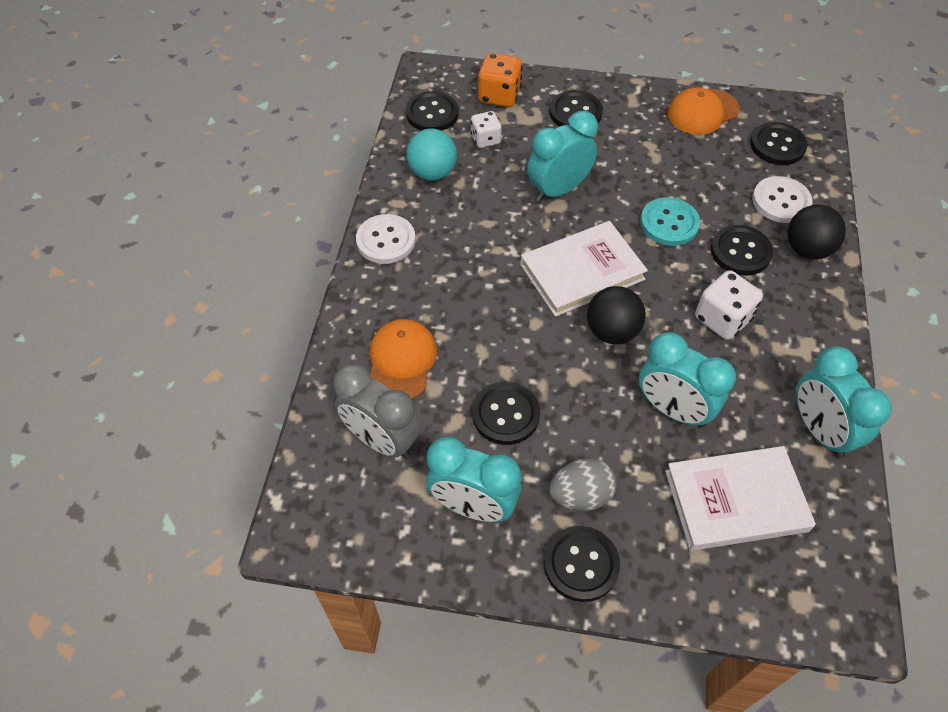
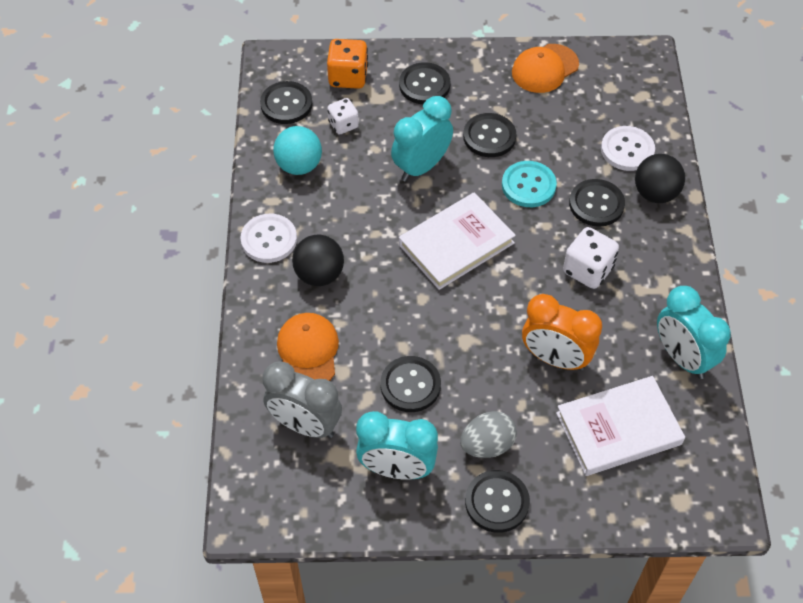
camera: 10 degrees left, 0 degrees up
(612, 331) = (492, 296): black ball -> black ball (319, 274)
(673, 409) = (555, 358): turquoise clock -> orange clock
(777, 145) = (618, 94): black button -> black button (489, 137)

